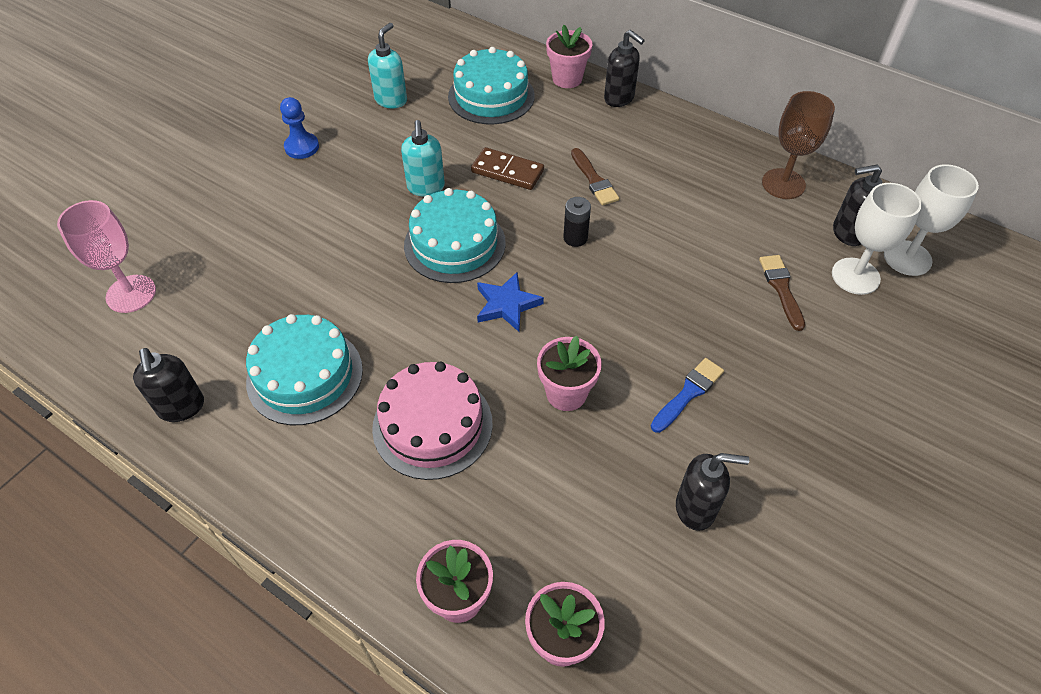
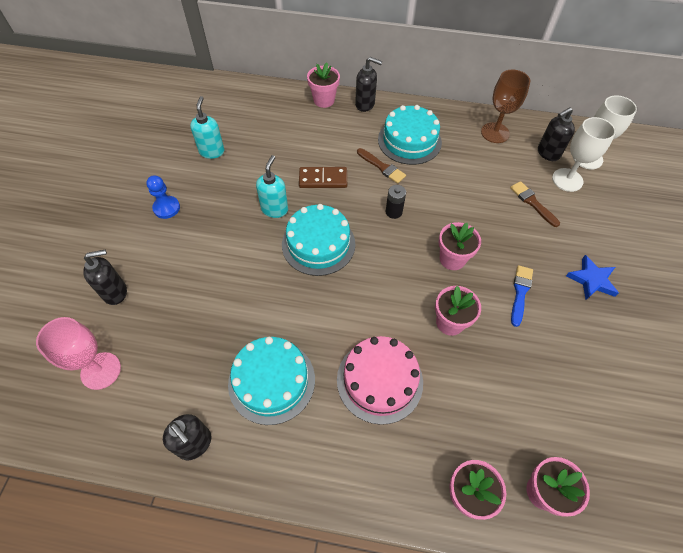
camera: 25 degrees left, 5 degrees up
(426, 187) = (274, 209): turquoise soap dispenser -> turquoise soap dispenser turned 135 degrees counterclockwise
(491, 96) = (280, 127): turquoise cake -> turquoise cake (409, 141)
(507, 304) = (377, 275): blue star -> blue star (591, 280)
(618, 320) = (452, 259): none -> pink flower pot
(696, 508) = (567, 367): black soap dispenser -> black soap dispenser (115, 292)

